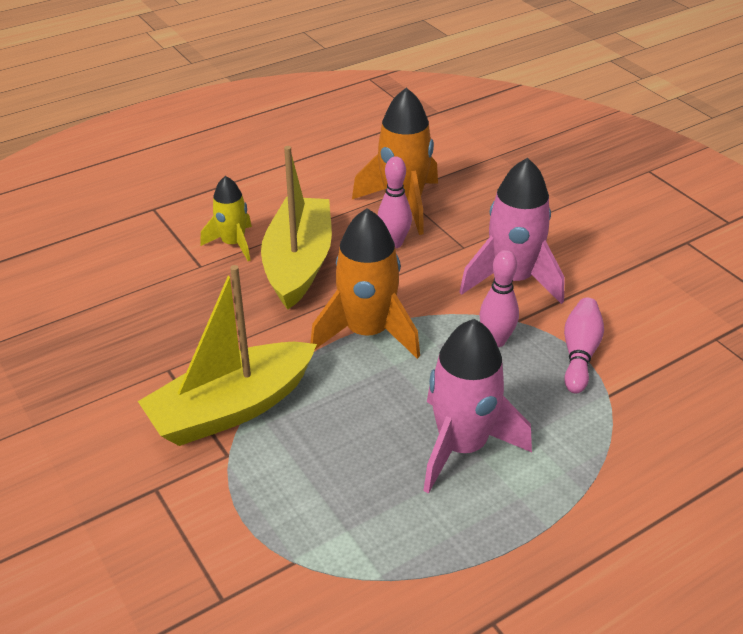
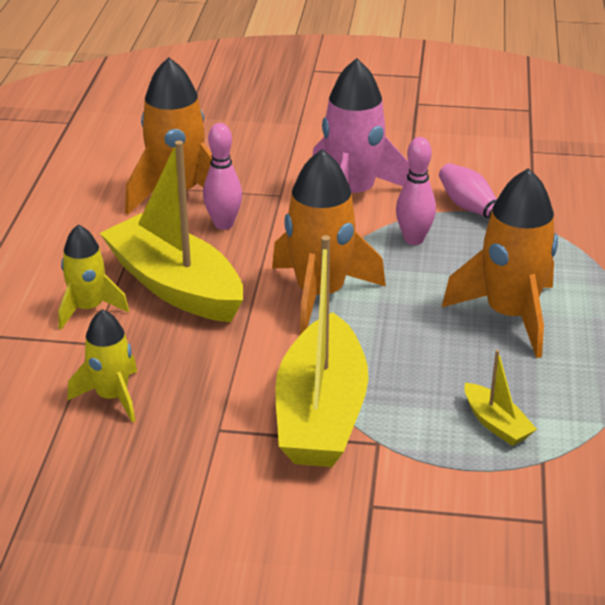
camera: 50 degrees left, 5 degrees down
(155, 305) = (112, 397): none -> yellow rocket
(313, 509) = (496, 424): none -> yellow boat
(462, 446) = (510, 315): pink rocket -> orange rocket

